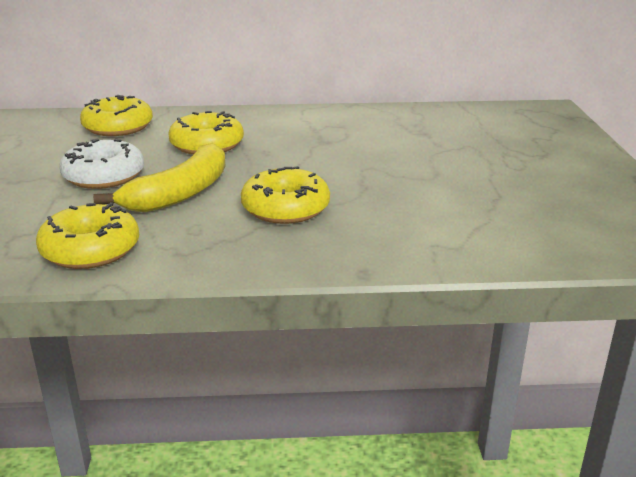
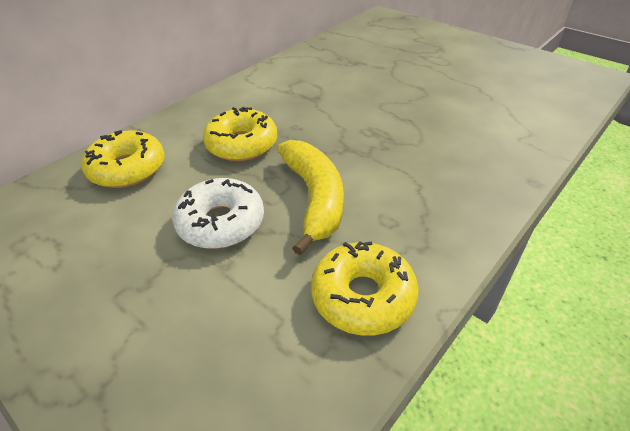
camera: 45 degrees left, 15 degrees up
(285, 208) = (403, 165): yellow donut -> none

